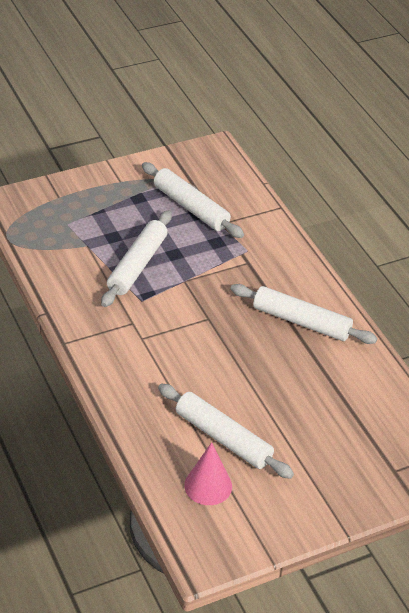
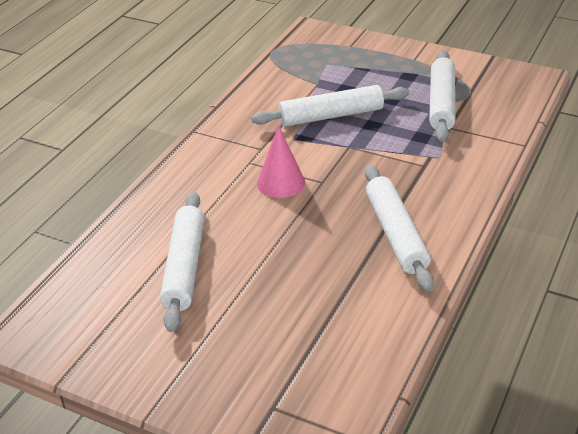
camera: 55 degrees right, 5 degrees down
(208, 485) = (115, 290): pink cone -> pink cone (281, 182)

